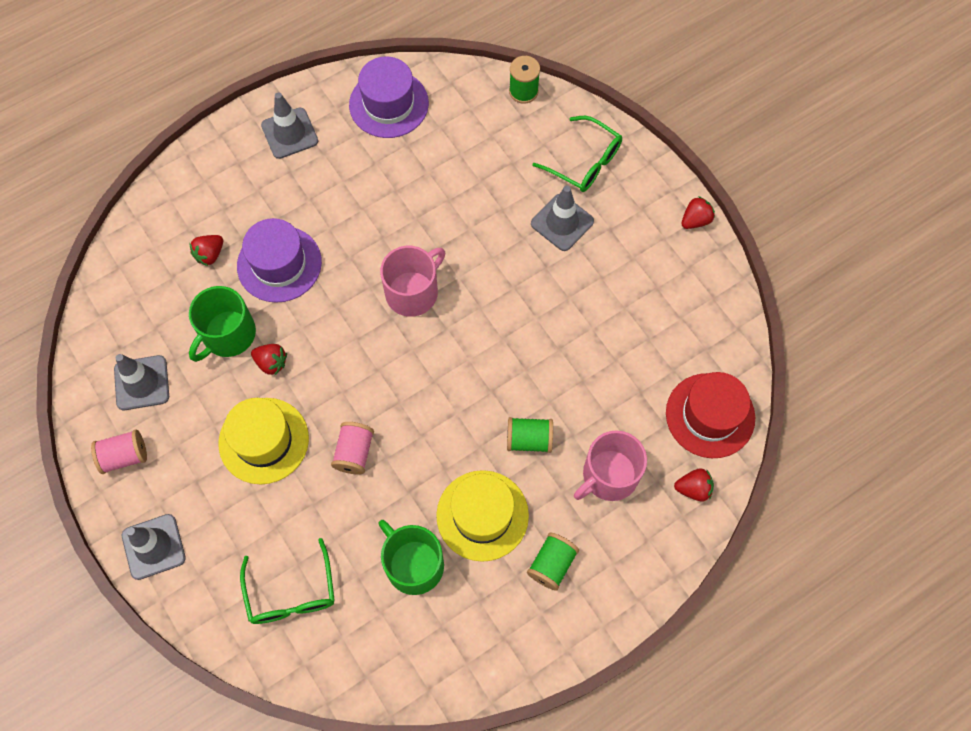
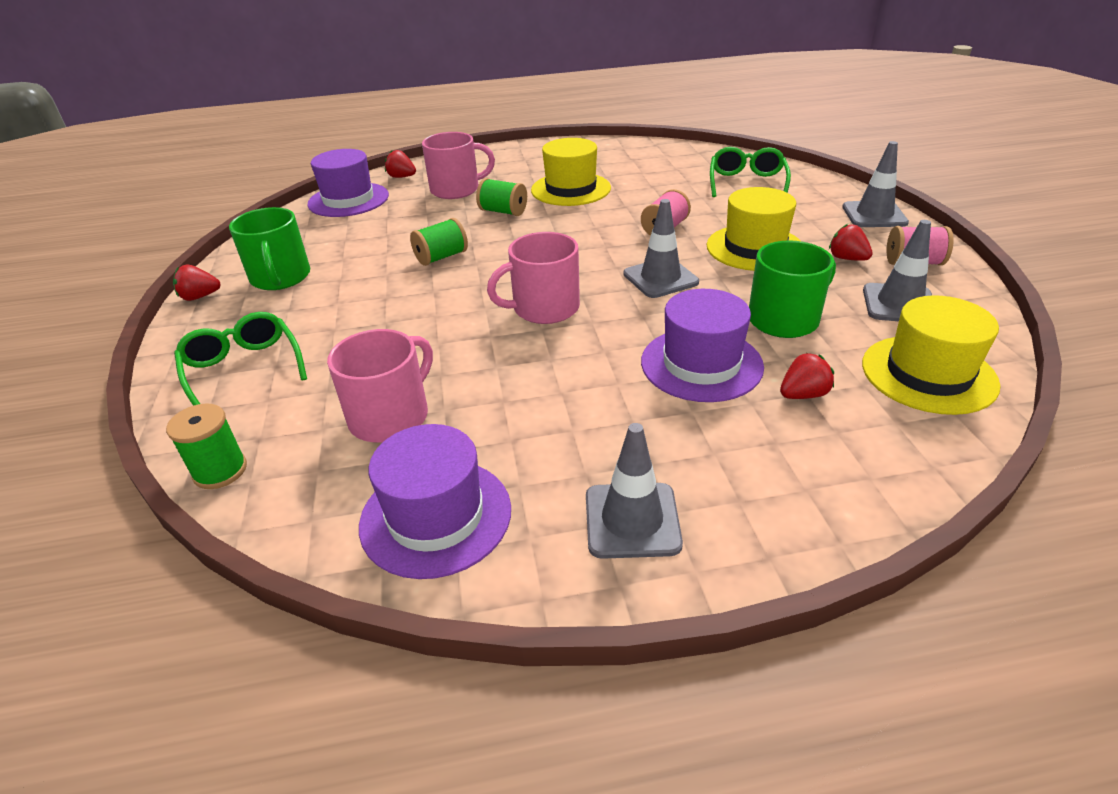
camera: 155 degrees left, 30 degrees down
(129, 300) = (928, 374): none -> yellow hat
(271, 363) = (734, 290): red strawberry -> red strawberry (847, 258)
(413, 564) = (640, 180): green mug -> green mug (280, 277)
(456, 156) = (390, 416): none -> pink mug
(552, 564) = (534, 167): green spool -> green spool (441, 257)
(562, 222) = (331, 324): grey traffic cone -> grey traffic cone (660, 278)
(710, 415) = (348, 200): red hat -> purple hat

